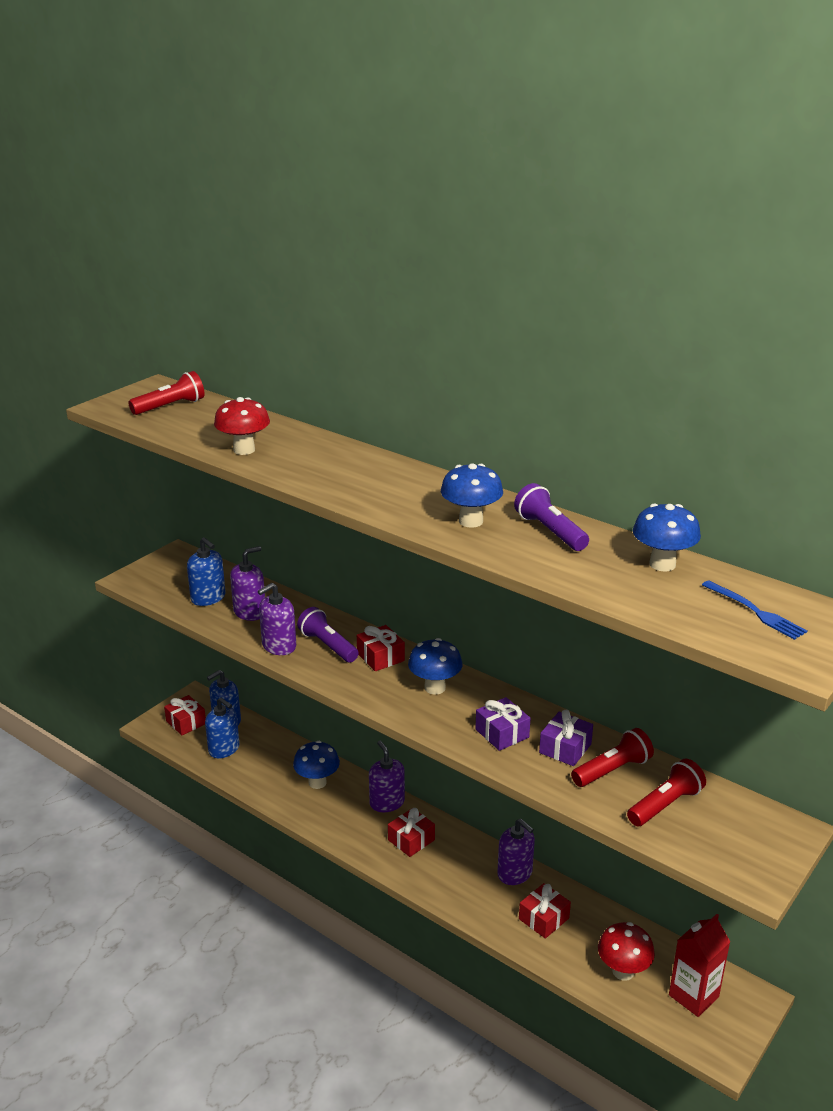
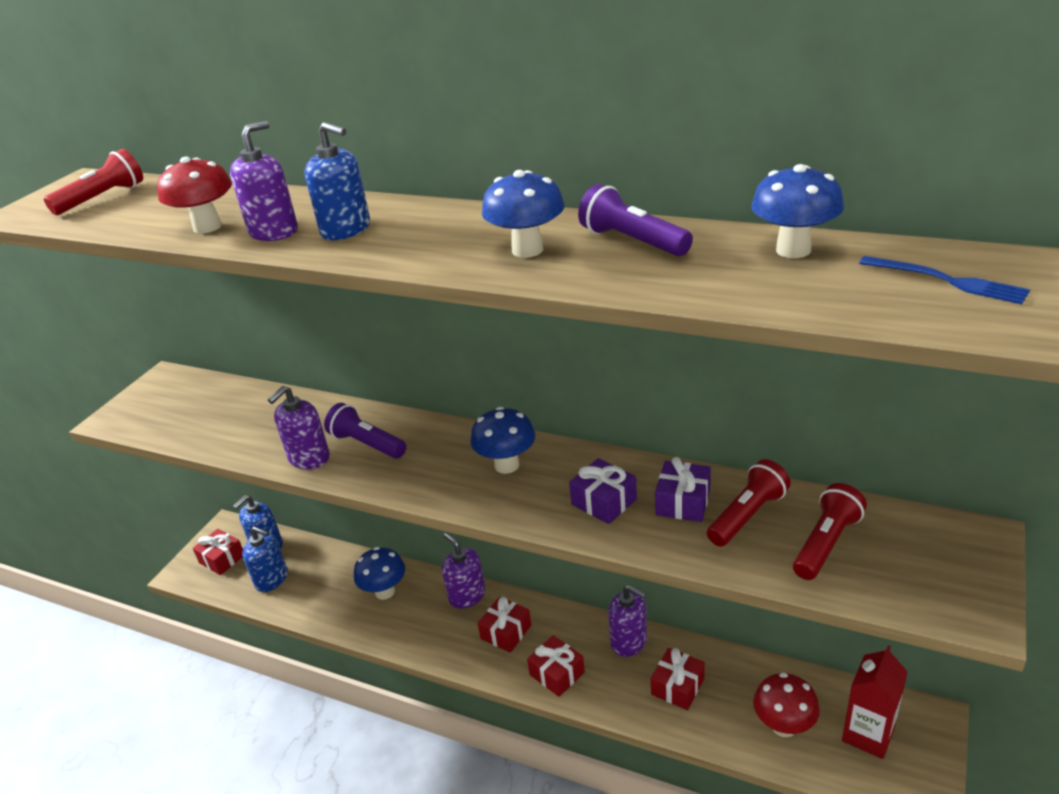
camera: 10 degrees left, 5 degrees up
(208, 598) = (211, 420): blue soap dispenser -> blue soap dispenser (346, 229)
(250, 612) = (264, 425): purple soap dispenser -> purple soap dispenser (274, 232)
(380, 657) = (432, 443): red gift -> red gift (557, 673)

